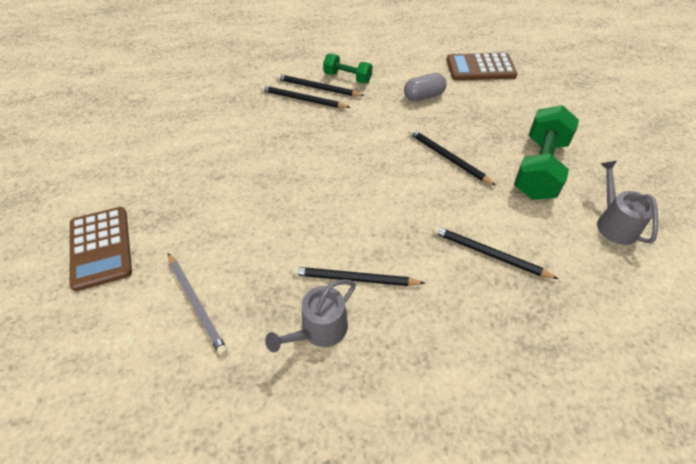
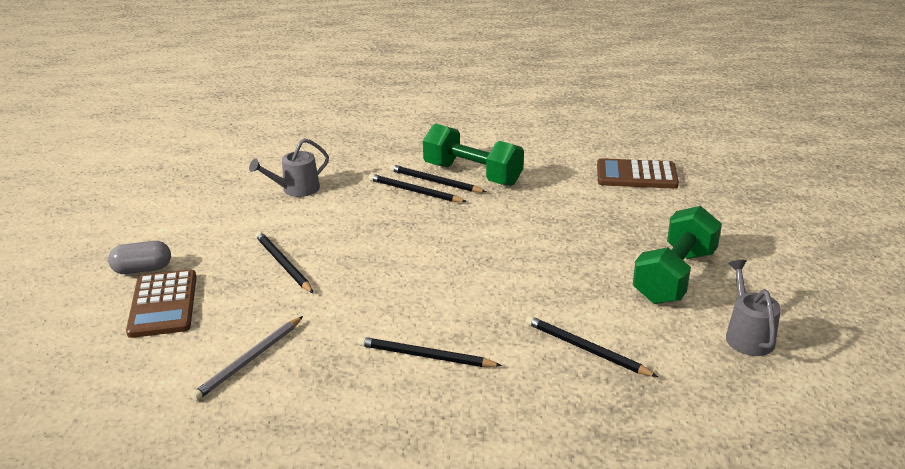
camera: 10 degrees right, 20 degrees down
(196, 303) = (250, 360): grey pencil -> grey pencil turned 60 degrees clockwise
(319, 330) = (374, 395): grey watering can -> grey watering can (296, 189)
(347, 78) = (472, 174): green dumbbell -> green dumbbell, size x1.78
(423, 96) = (557, 198): grey capsule -> grey capsule (143, 269)
(448, 158) = (567, 258): black pencil -> black pencil (283, 264)

